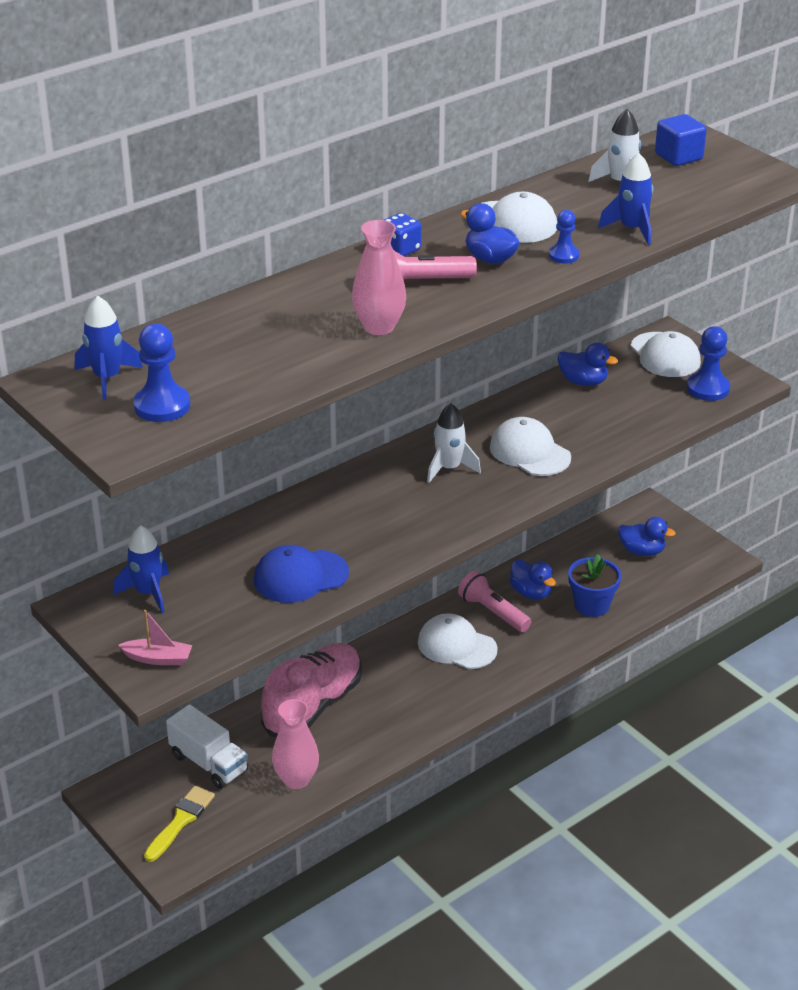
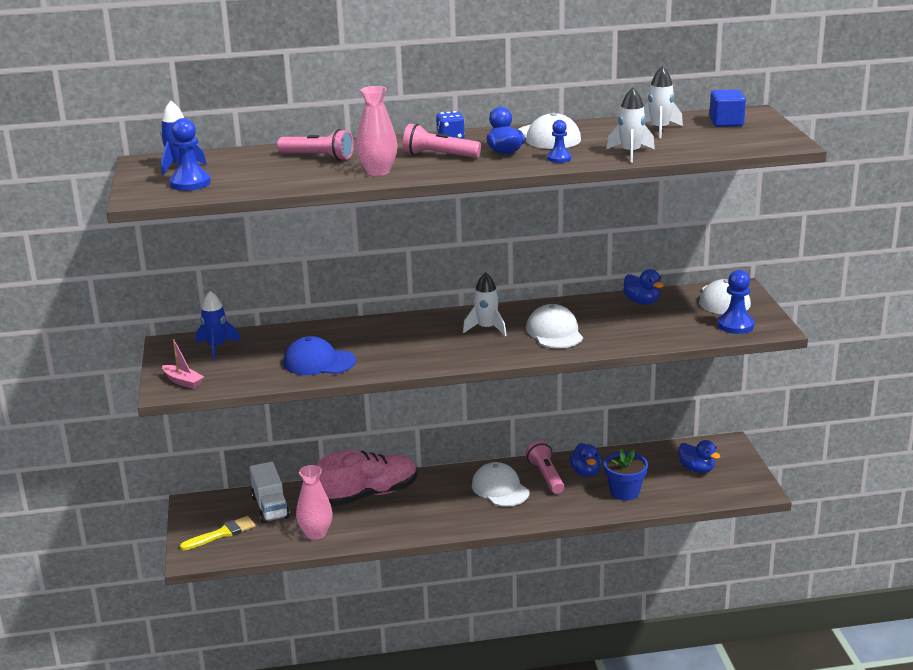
camera: 30 degrees right, 10 degrees down
(274, 319) = (318, 157): none -> pink flashlight
(632, 229) = (630, 153): blue rocket -> white rocket

